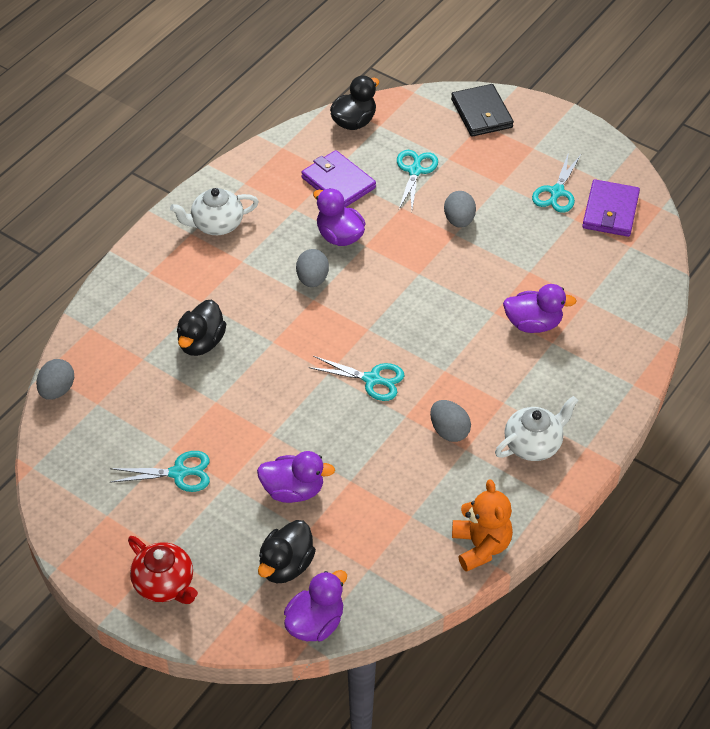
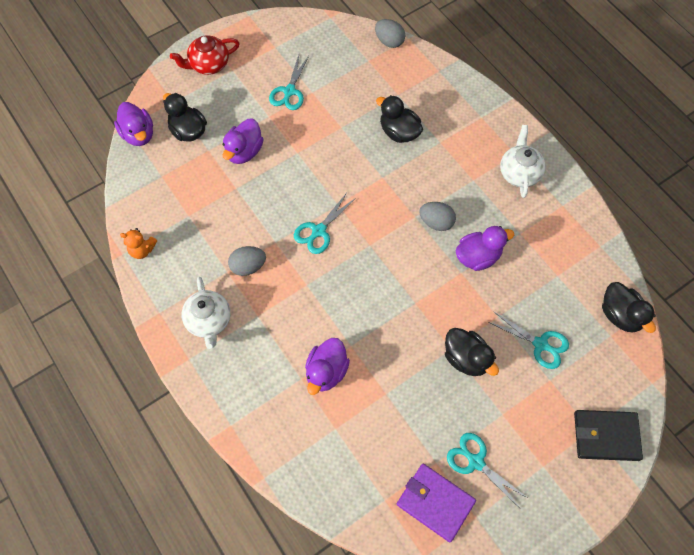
camera: 110 degrees right, 15 degrees up
(338, 183) = (543, 276): purple wallet -> none
(459, 220) = (466, 358): grey egg -> black duck
(481, 546) = (142, 250): orange teddy bear -> orange teddy bear, size x0.63

